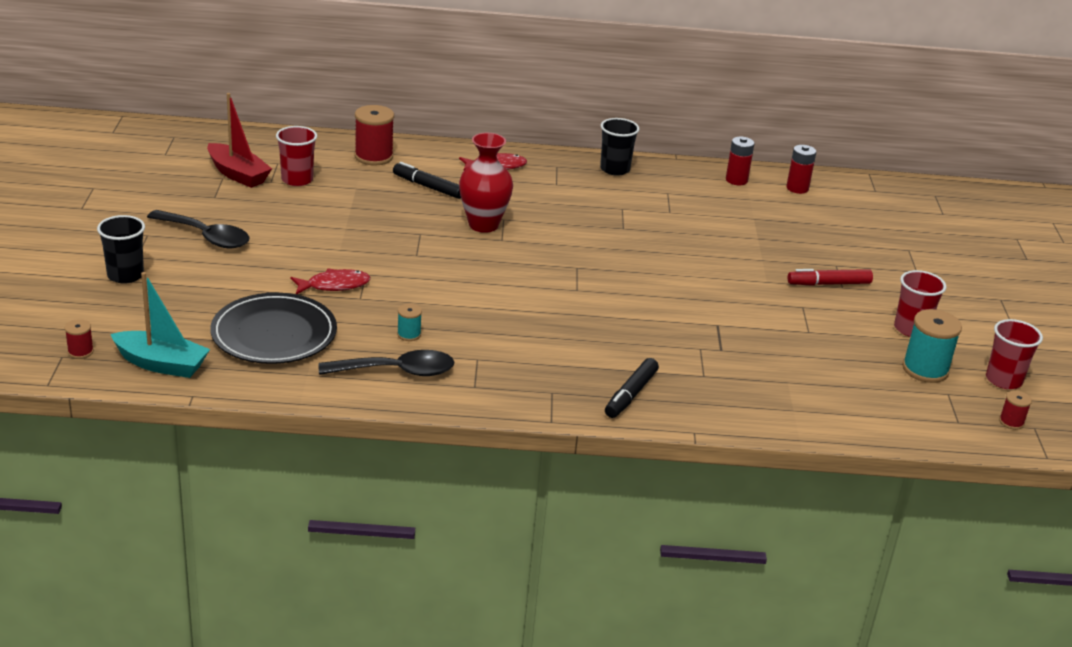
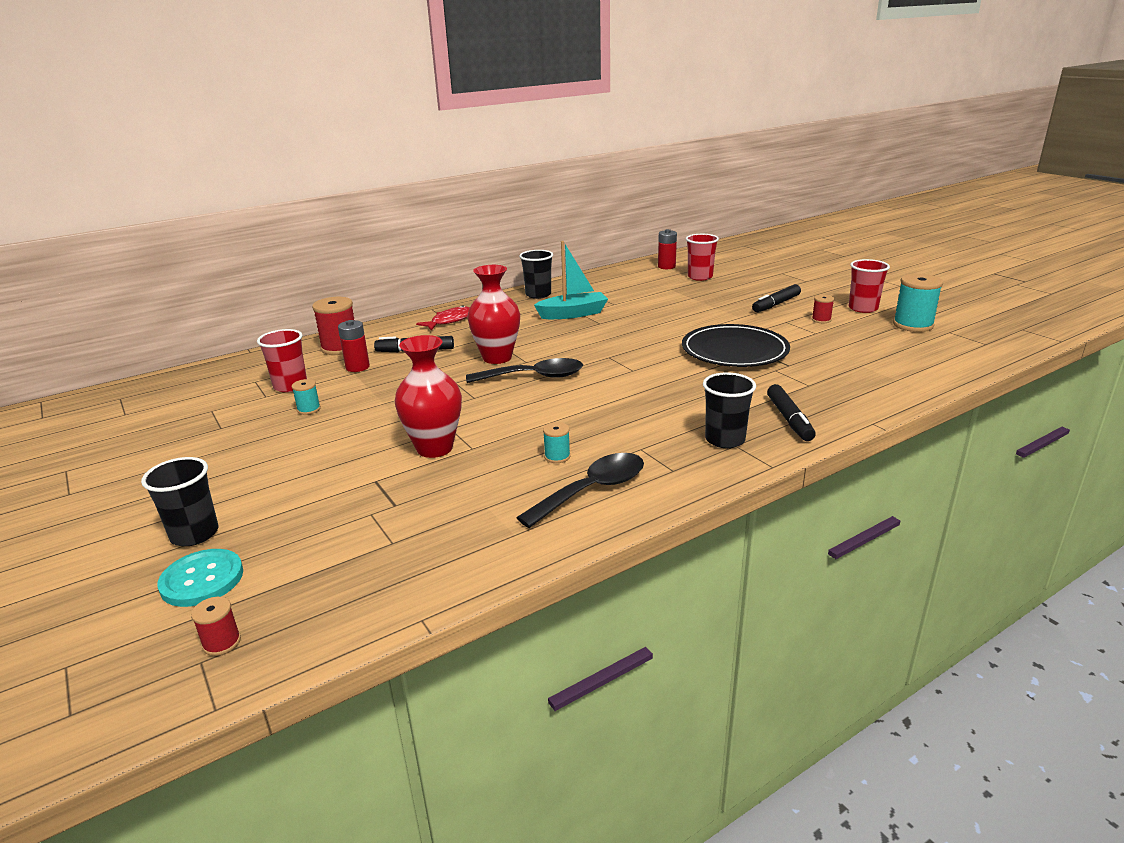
camera: 30 degrees left, 5 degrees down
(103, 308) = (202, 580): none -> turquoise button
(161, 364) = (344, 604): turquoise boat -> turquoise boat (573, 314)
(206, 237) = (251, 462): black spoon -> black spoon (534, 377)
(238, 174) = (225, 402): red boat -> none
(274, 334) = (432, 514): black plate -> black plate (734, 351)
(287, 209) = (309, 409): none -> turquoise spool
(334, 285) = (434, 448): red fish -> red vase
(550, 384) = (725, 440): none -> black cup
(736, 180) = (624, 274): red battery -> red battery (357, 367)
(829, 284) = (776, 304): red marker -> black marker
(1003, 380) = (957, 313): red cup -> red cup (700, 277)
(1011, 422) = (1007, 331): red spool -> red spool (821, 320)

